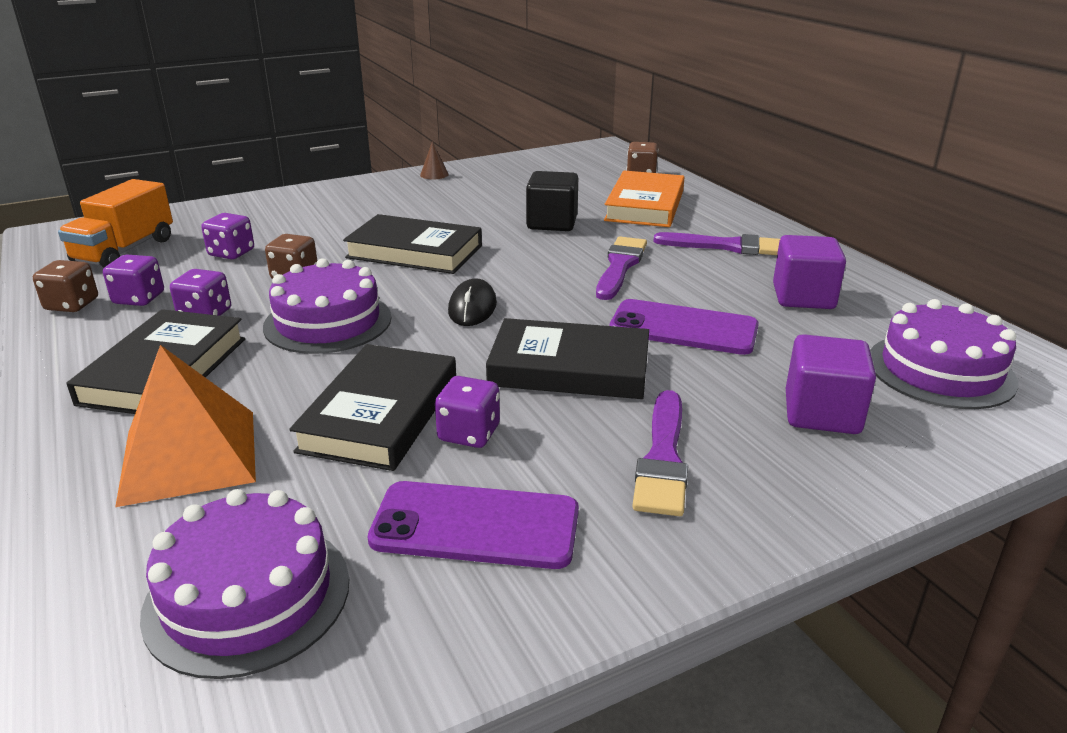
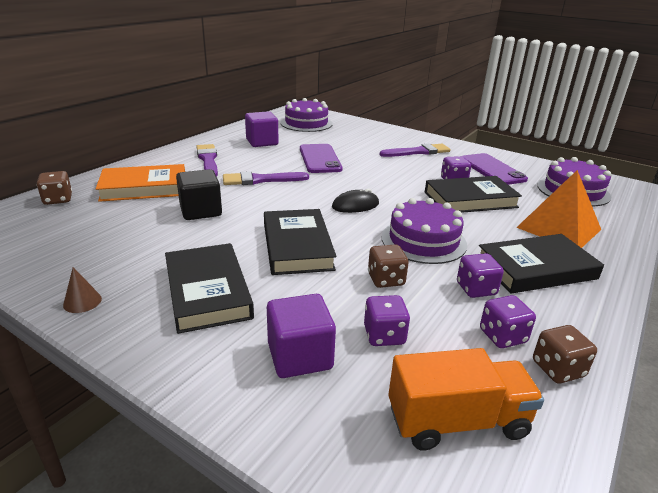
camera: 120 degrees left, 0 degrees up
(569, 368) = (383, 173): black book -> black book (208, 291)
(822, 413) = (358, 135): purple cube -> purple cube (300, 356)

